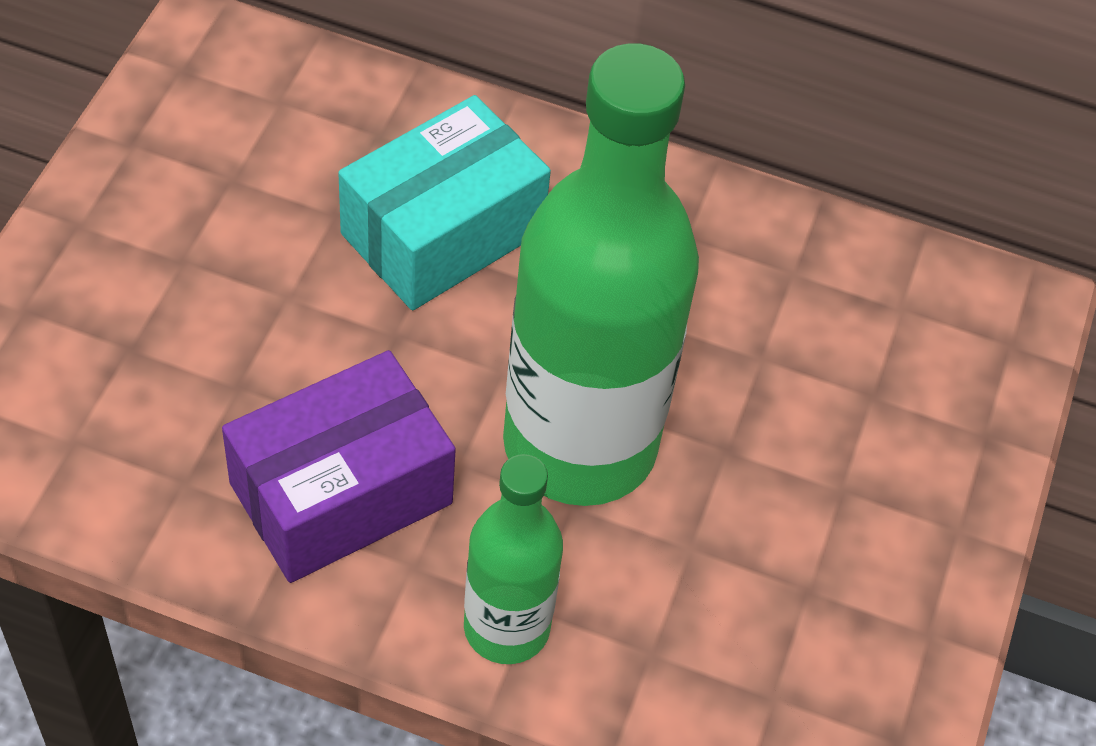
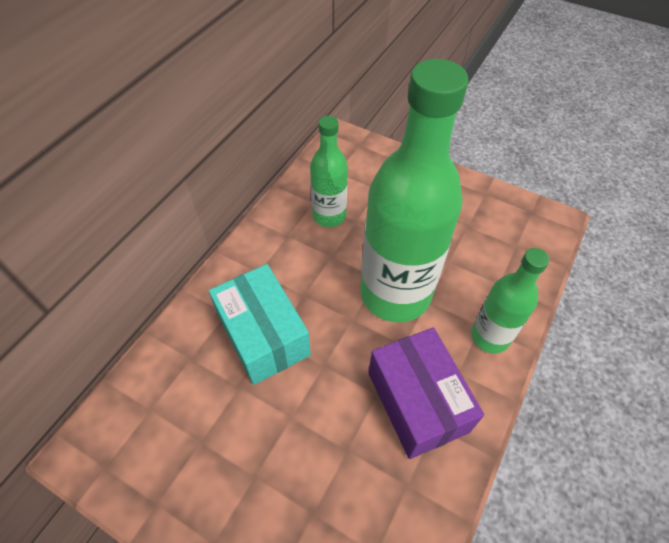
camera: 75 degrees left, 0 degrees up
(762, 306) = (329, 216): none -> green bottle

